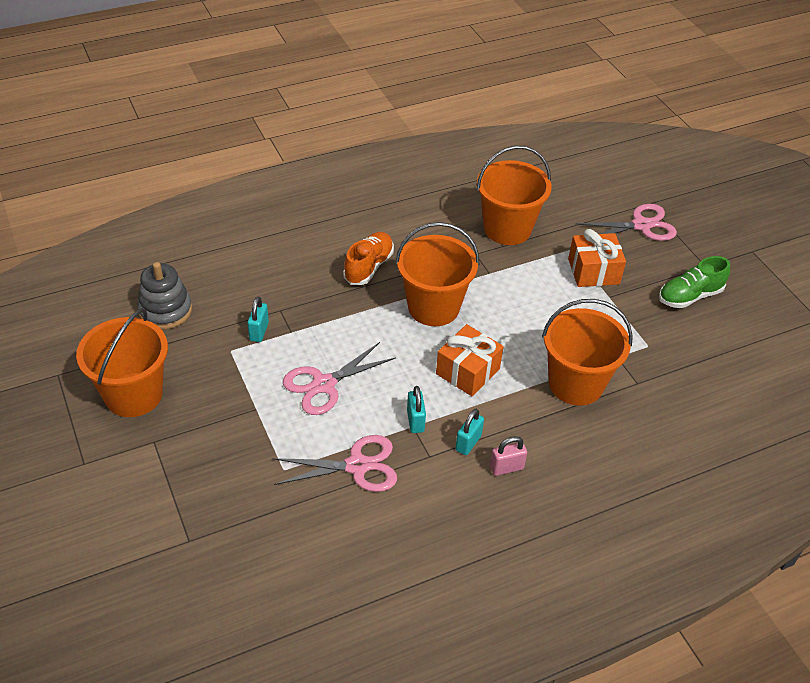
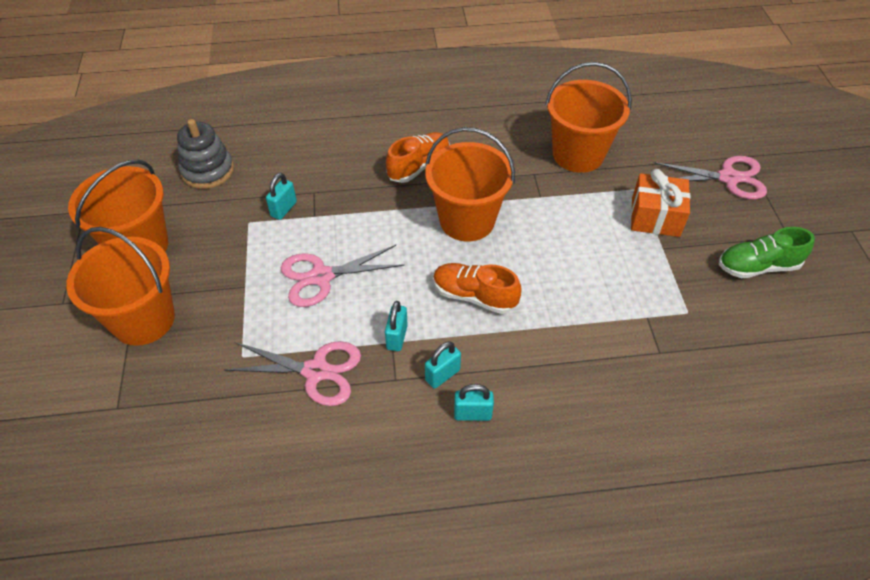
camera: 20 degrees right, 5 degrees up
(467, 371) = (474, 296): orange gift -> orange shoe
(506, 468) = (472, 414): pink padlock -> turquoise padlock
(575, 384) = (588, 337): orange bucket -> orange bucket (143, 319)

